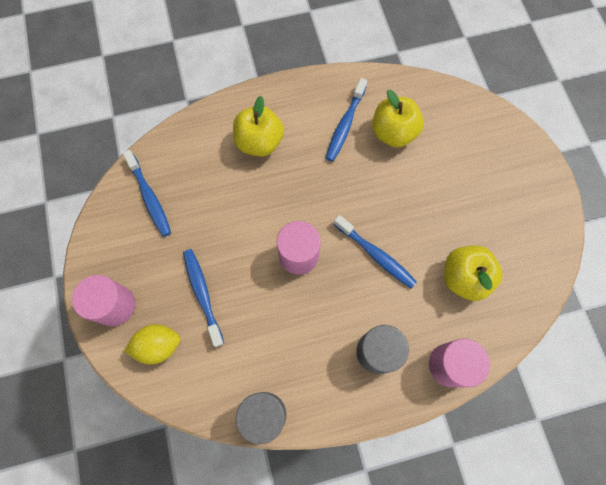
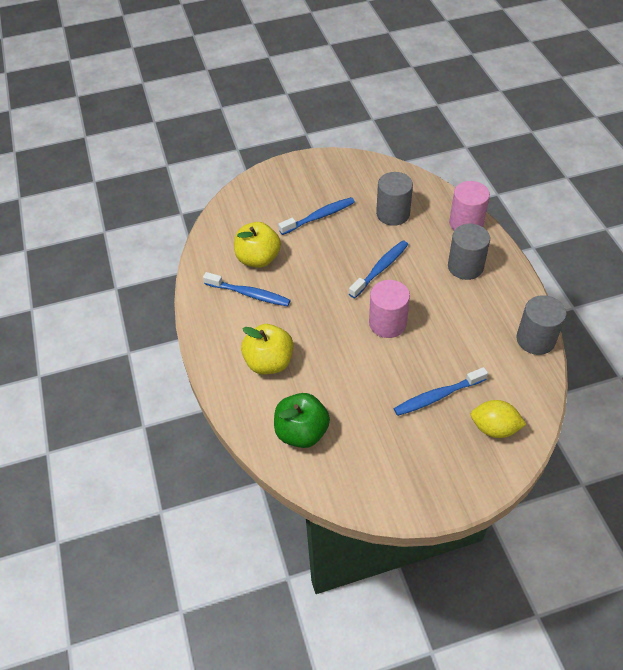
camera: 90 degrees left, 20 degrees down
(115, 305) = (462, 473): pink cylinder -> none
(149, 197) = (338, 457): blue toothbrush -> blue toothbrush (319, 216)
(158, 345) = (494, 428): yellow lemon -> yellow lemon turned 60 degrees counterclockwise
(179, 168) = (302, 432): none -> green apple
(464, 277) = (393, 214): yellow apple -> grey cylinder

